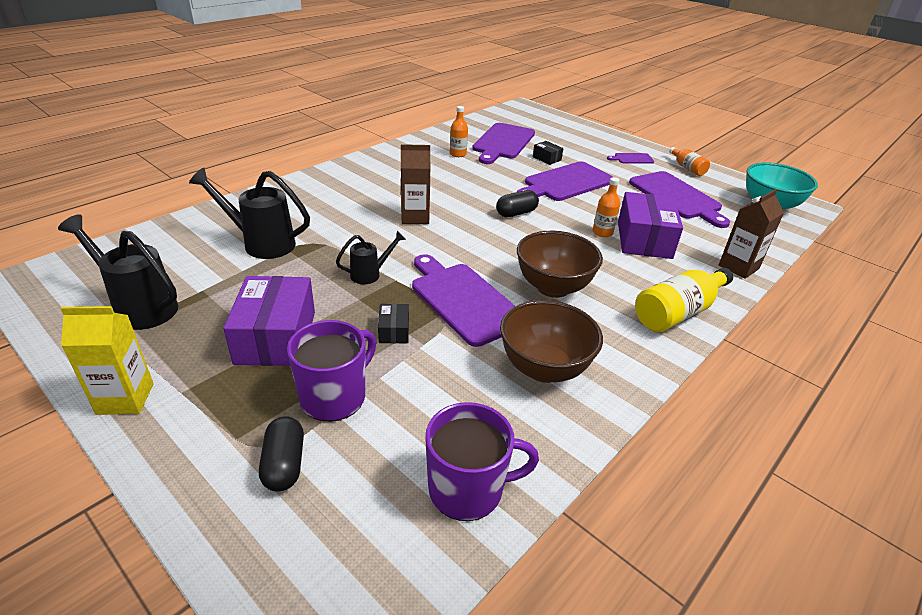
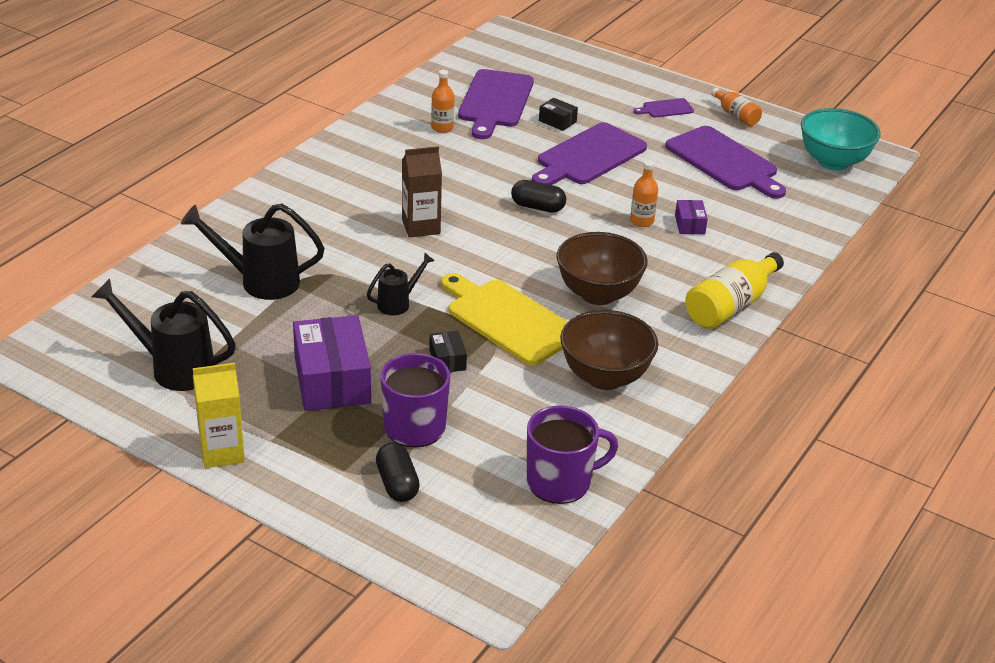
camera: 10 degrees left, 0 degrees up
(464, 300) = (508, 320): purple cutting board -> yellow cutting board
(516, 213) = (537, 207): black capsule -> black capsule turned 60 degrees clockwise
(644, 239) = (690, 224): purple box -> purple box, size x0.46
(738, 267) = (794, 246): brown carton -> none

